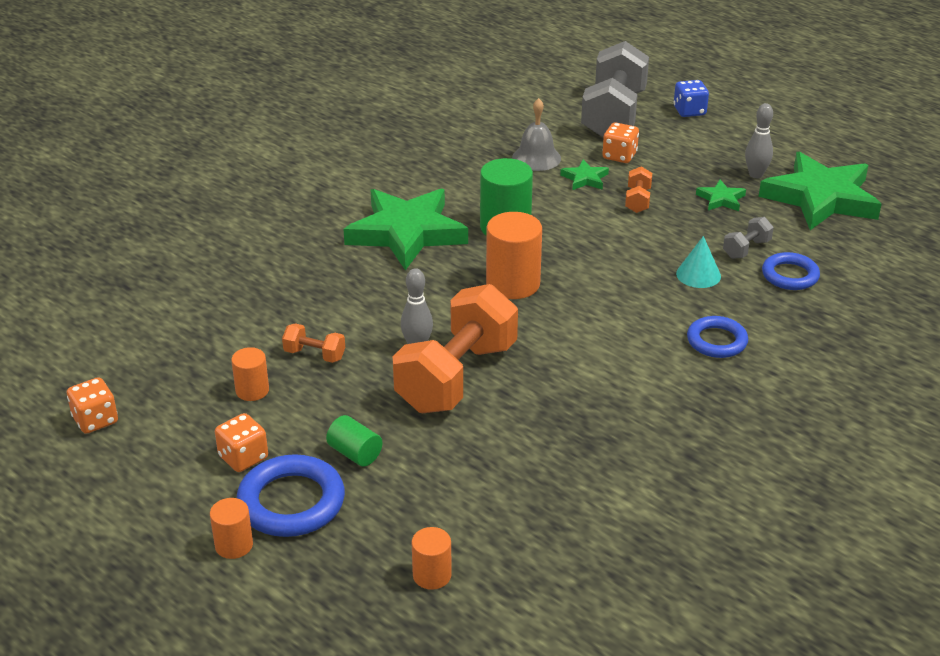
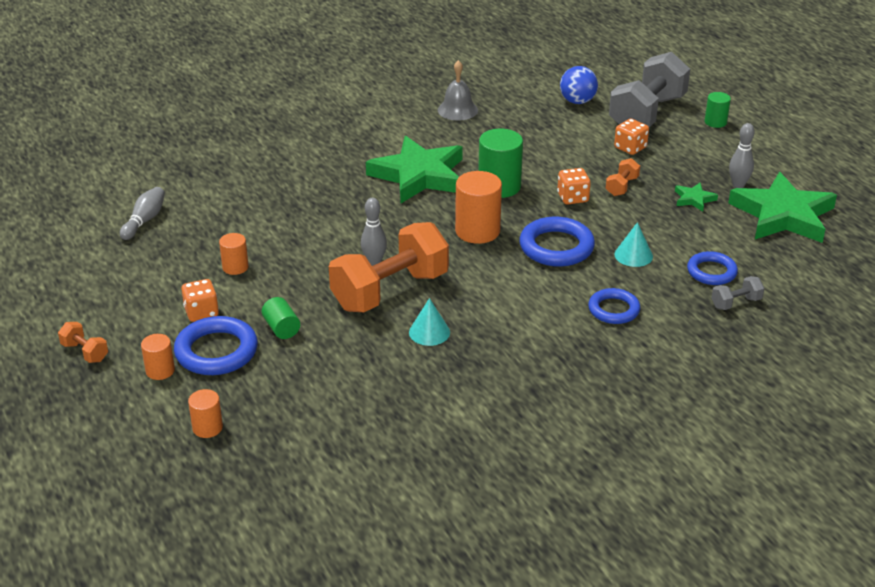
camera: 20 degrees right, 0 degrees up
(95, 420) = (116, 263): orange dice -> orange dice (573, 198)
(101, 357) = (144, 220): none -> grey bowling pin
(314, 355) = (295, 251): orange dumbbell -> orange dumbbell (85, 352)
(432, 575) = (284, 426): orange cylinder -> orange cylinder (207, 427)
(531, 115) = (577, 101): none -> blue ball
(532, 416) = (429, 332): none -> turquoise cone
(536, 158) = (559, 136): grey bell -> grey bell (457, 110)
(585, 179) = (589, 161): green star -> none
(611, 283) = (556, 247): none -> blue ring
(689, 111) = (715, 122): blue dice -> green cylinder
(746, 249) = (688, 243): grey dumbbell -> grey dumbbell (736, 303)

